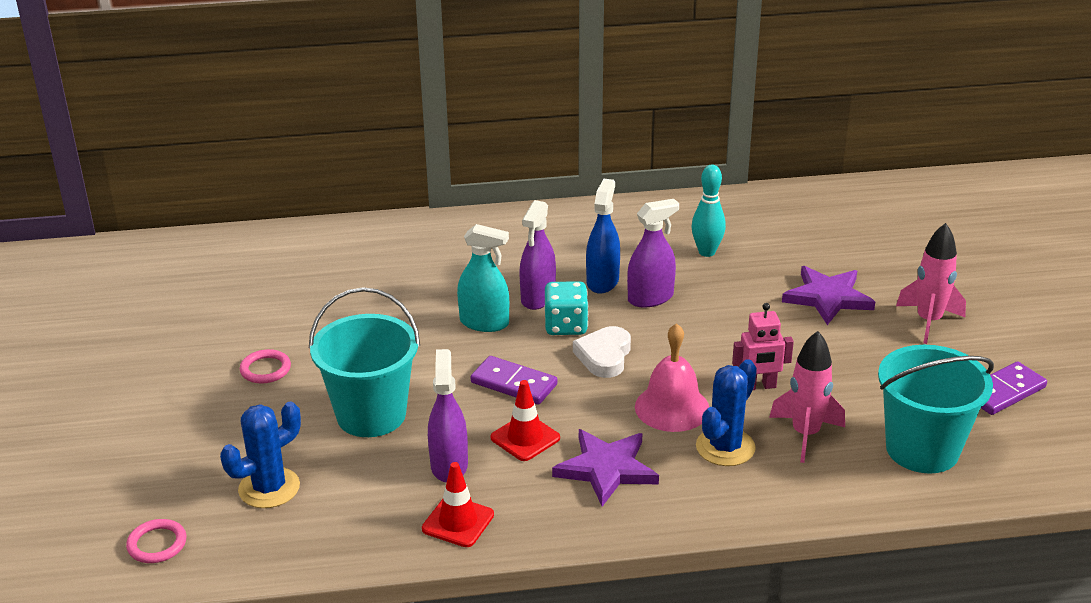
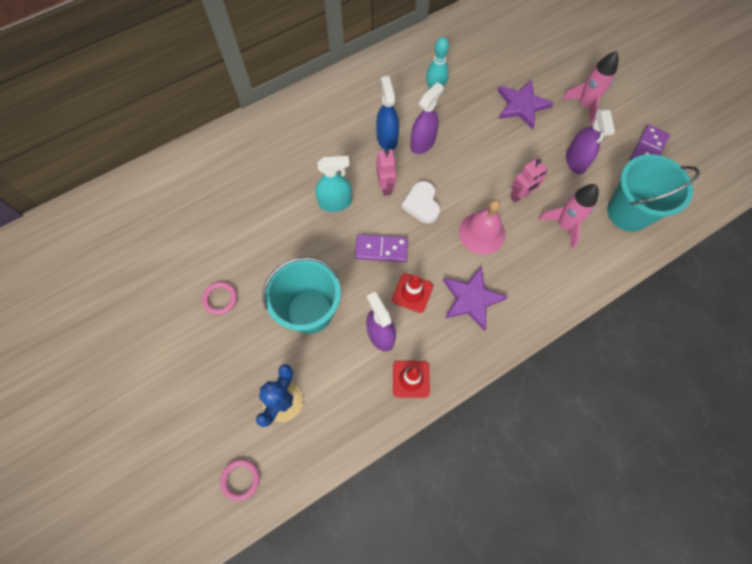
camera: 25 degrees left, 35 degrees up
(538, 297) = (356, 167): purple spray bottle -> purple spray bottle (576, 161)
(566, 326) = (385, 186): turquoise dice -> pink robot
(725, 447) = (527, 253): blue cactus -> none

